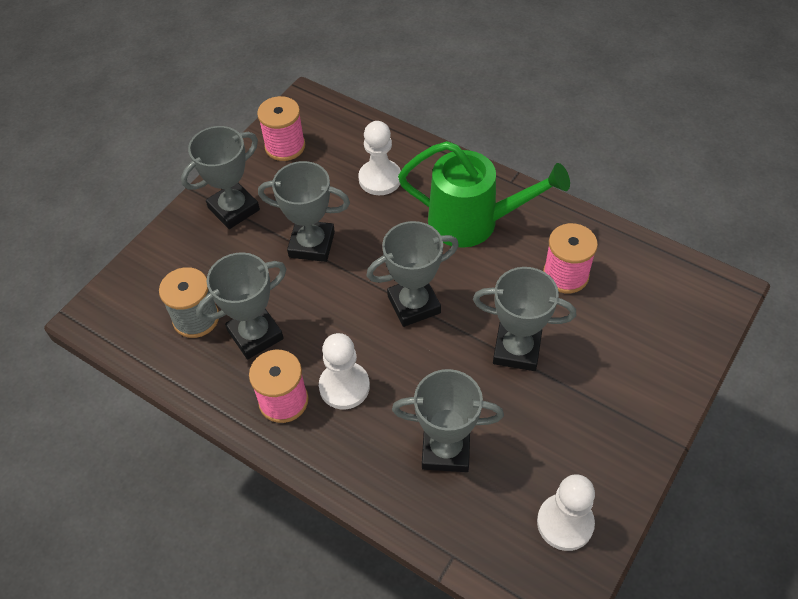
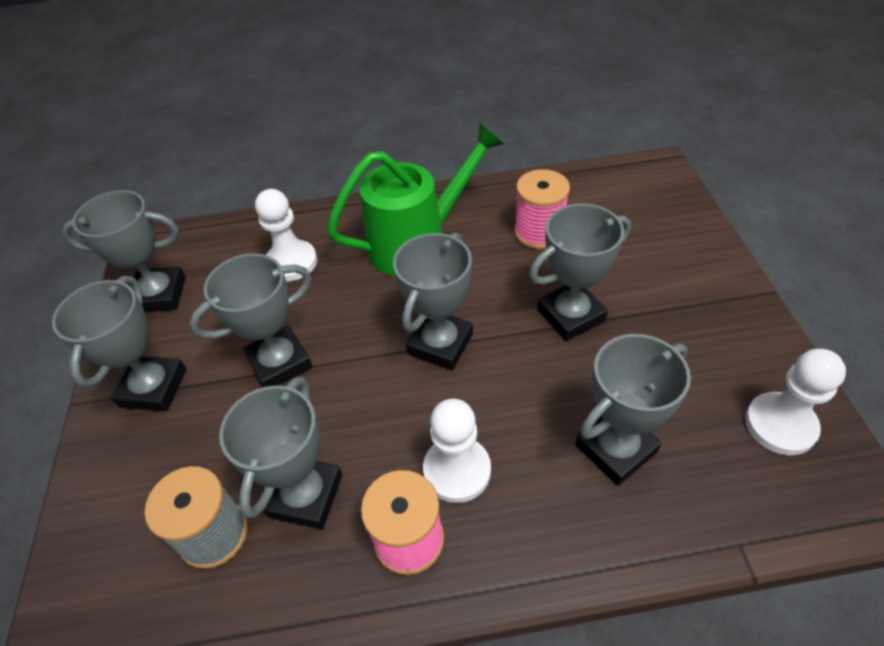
camera: 40 degrees left, 5 degrees down
(285, 146) = (159, 295): pink spool -> grey trophy

